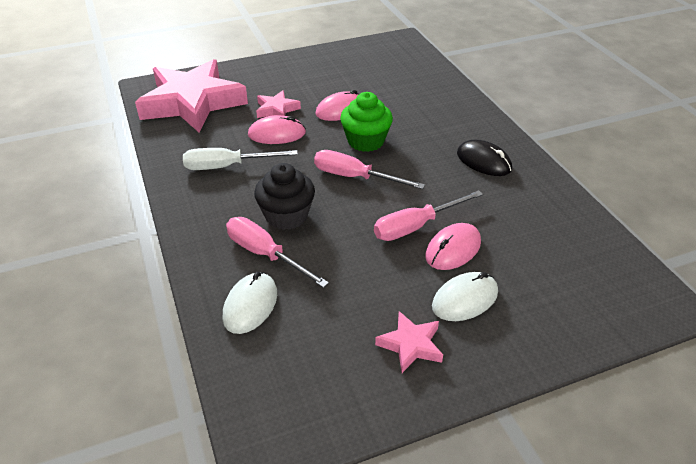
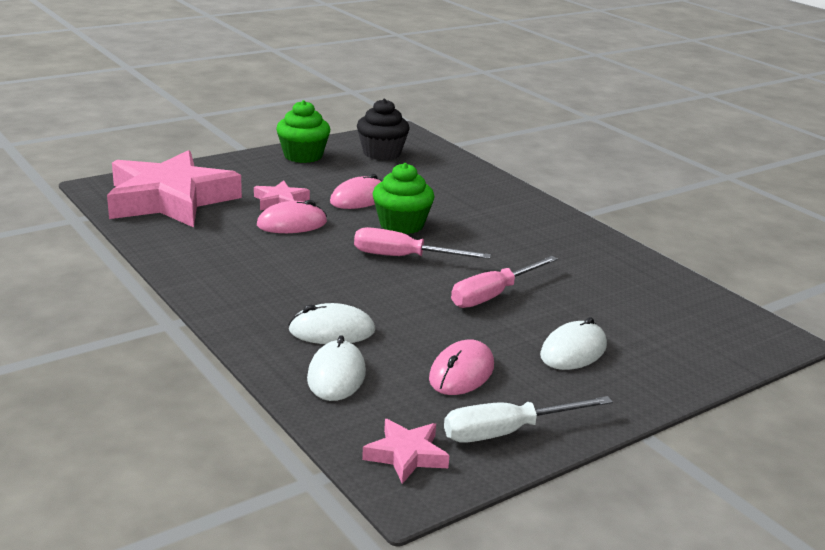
camera: 15 degrees left, 15 degrees down
(227, 166) = (245, 256): white screwdriver -> white screwdriver (507, 432)
(265, 254) = (332, 331): pink screwdriver -> white mouse
(286, 216) = (340, 296): black cupcake -> black cupcake (382, 153)
(312, 62) = (303, 156): none -> green cupcake
(411, 345) = (532, 392): pink star -> pink star (406, 455)
(453, 249) = (542, 311): pink mouse -> pink mouse (461, 373)
(484, 161) = (543, 235): black mouse -> none

